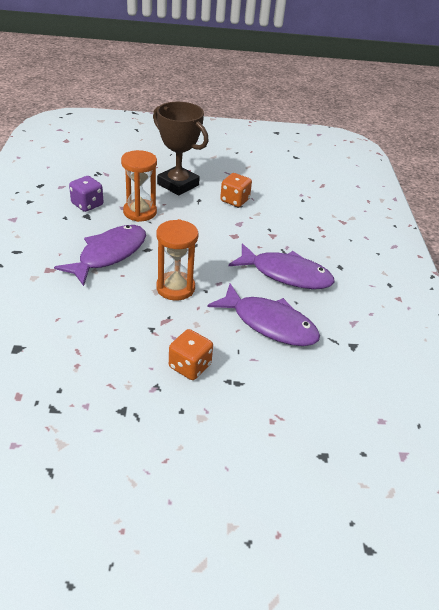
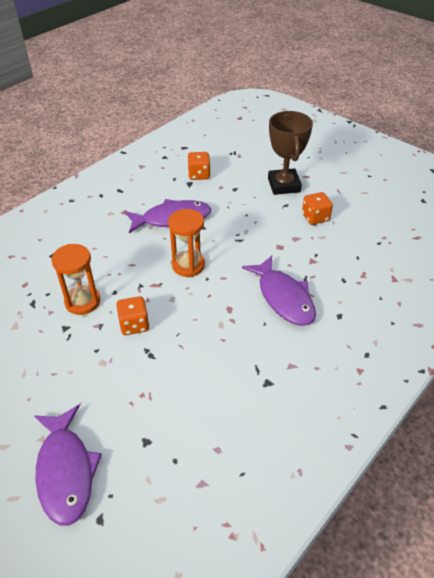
camera: 45 degrees right, 5 degrees up
(87, 204) = (199, 175): purple dice -> orange dice
(140, 212) = (229, 196): orange hourglass -> orange hourglass (82, 302)
(269, 324) = (223, 328): purple fish -> purple fish (66, 471)

